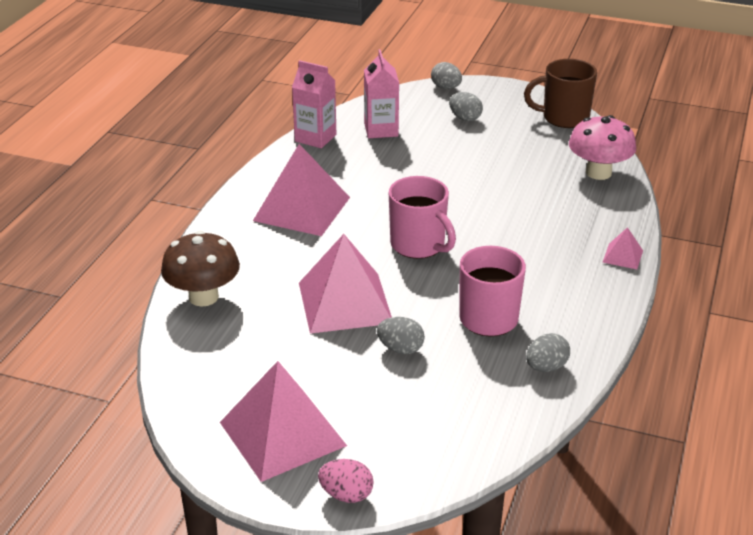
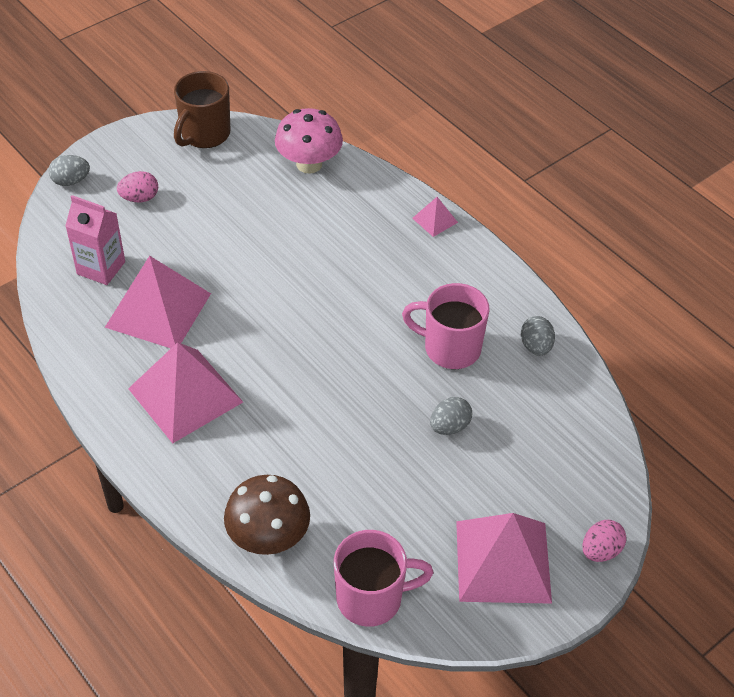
camera: 60 degrees left, 15 degrees up
(315, 138) = (67, 324): pink carton -> none
(345, 302) = (358, 433): pink pyramid -> pink pyramid (158, 310)
(418, 245) = (315, 339): pink mug -> pink mug (371, 598)
(465, 118) = (139, 198): grey egg -> pink egg

